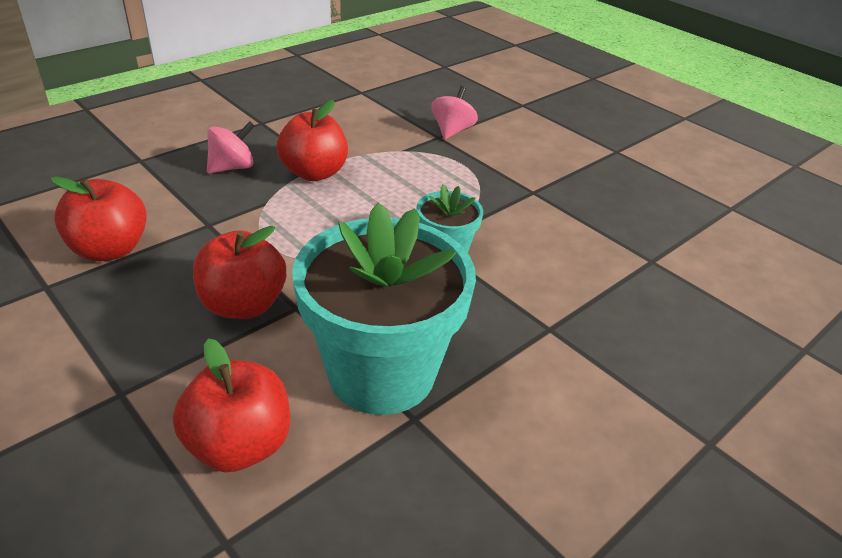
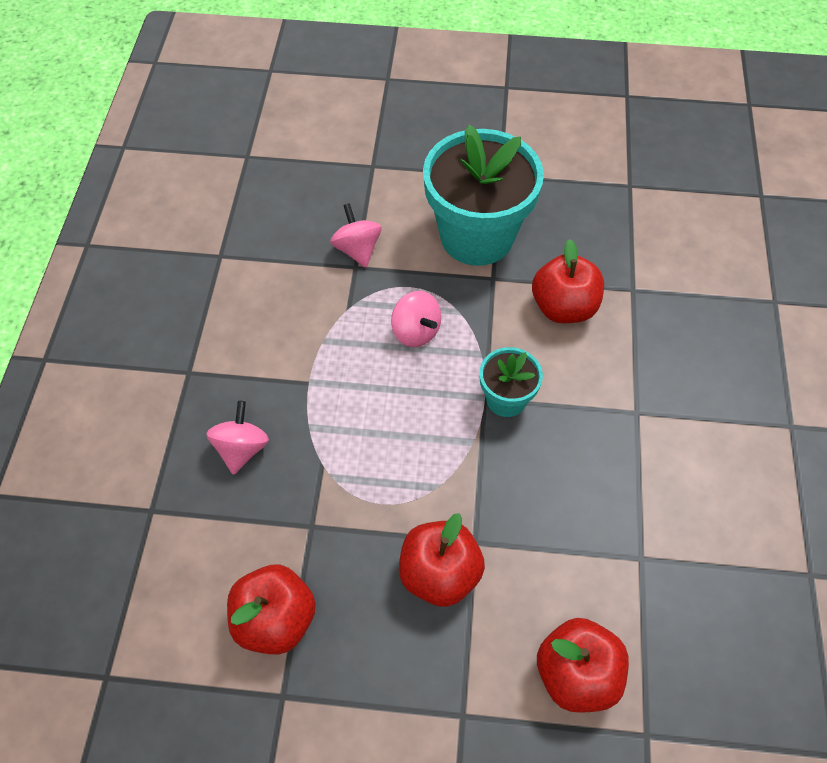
camera: 40 degrees left, 20 degrees up
(314, 173) = (315, 397): red apple -> red apple (563, 307)
(381, 373) = (587, 543): turquoise flower pot -> turquoise flower pot (477, 236)
(432, 184) = (416, 331): none -> pink spinning top

